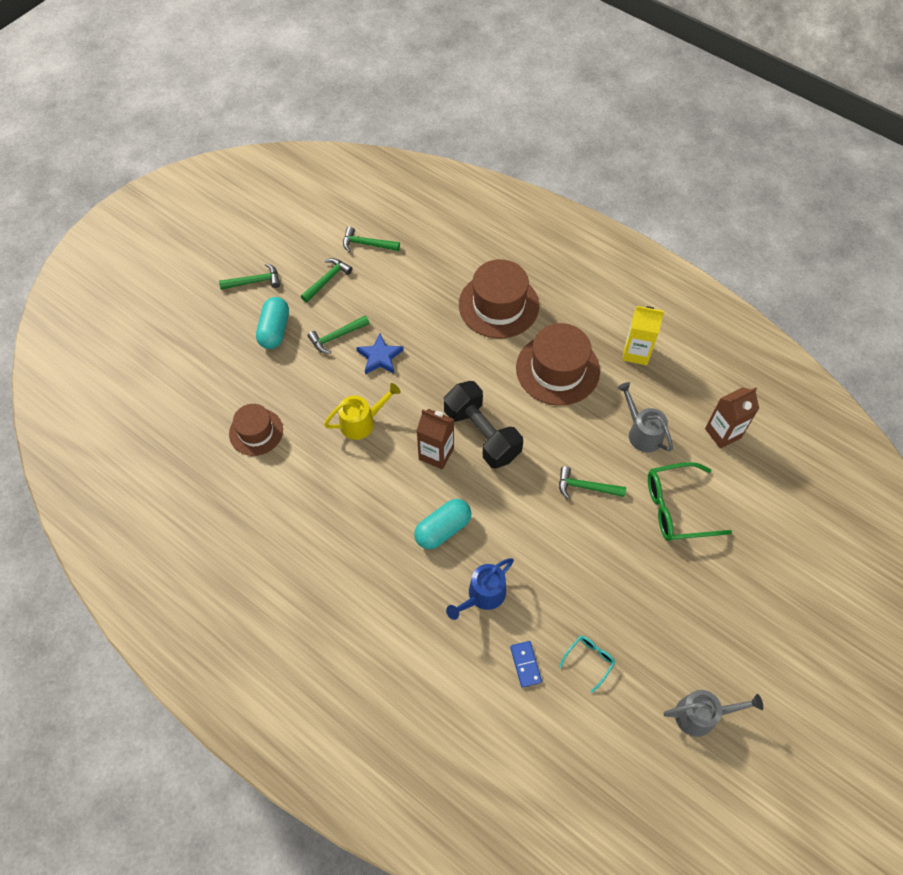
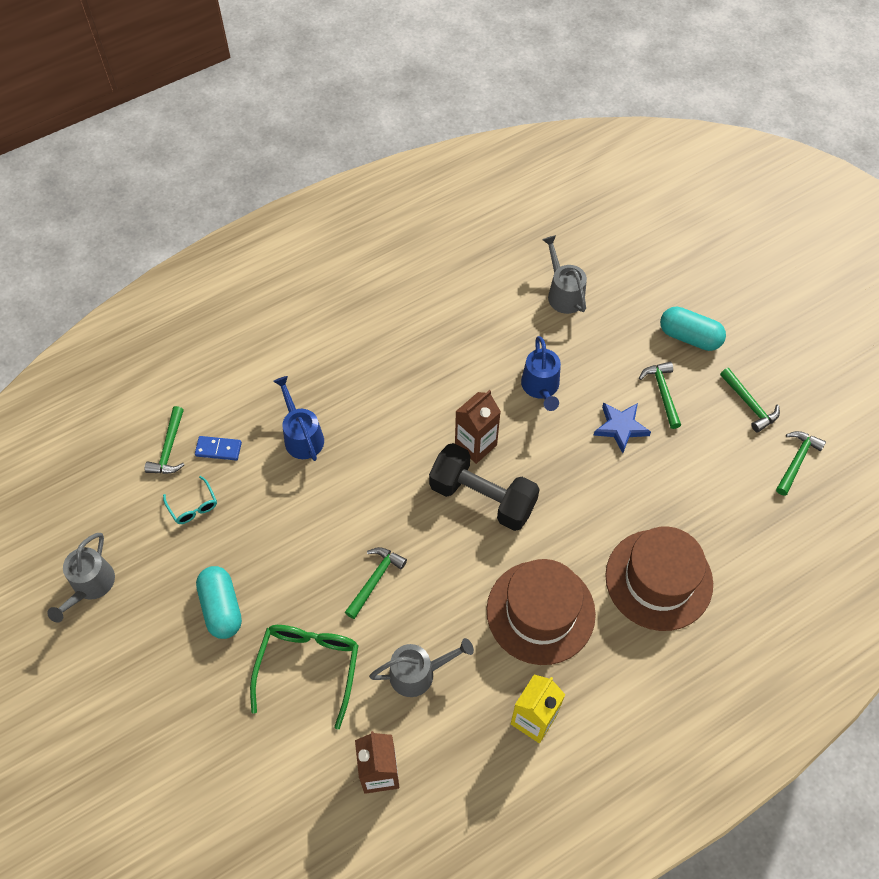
camera: 110 degrees right, 0 degrees up
(255, 281) = (765, 333): green hammer -> green hammer (169, 448)
(256, 432) = (563, 293): brown hat -> grey watering can
(362, 422) = (541, 387): yellow watering can -> blue watering can
(443, 529) = (386, 424): turquoise capsule -> turquoise capsule (221, 607)
(481, 434) = (482, 497): black dumbbell -> black dumbbell turned 45 degrees clockwise

